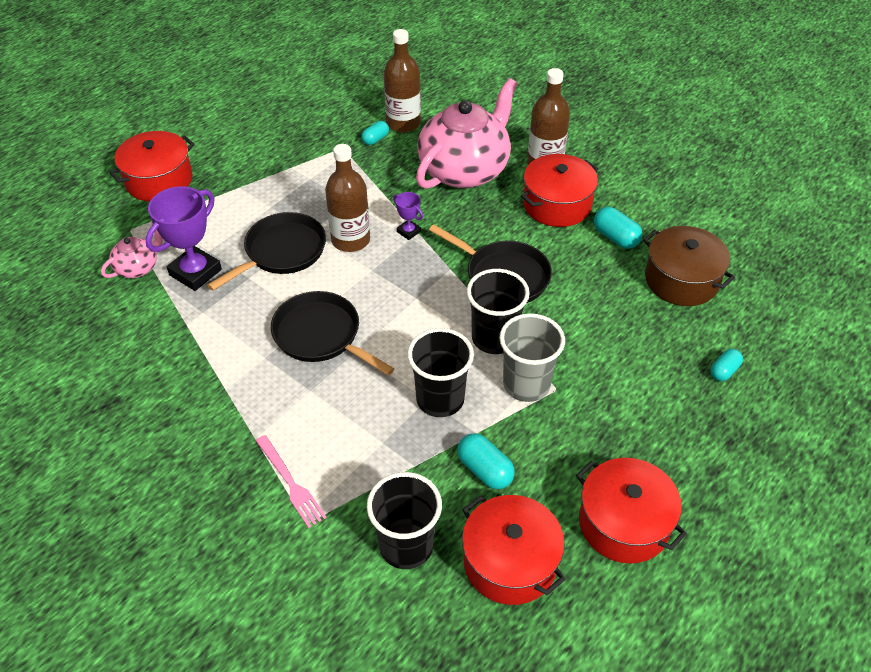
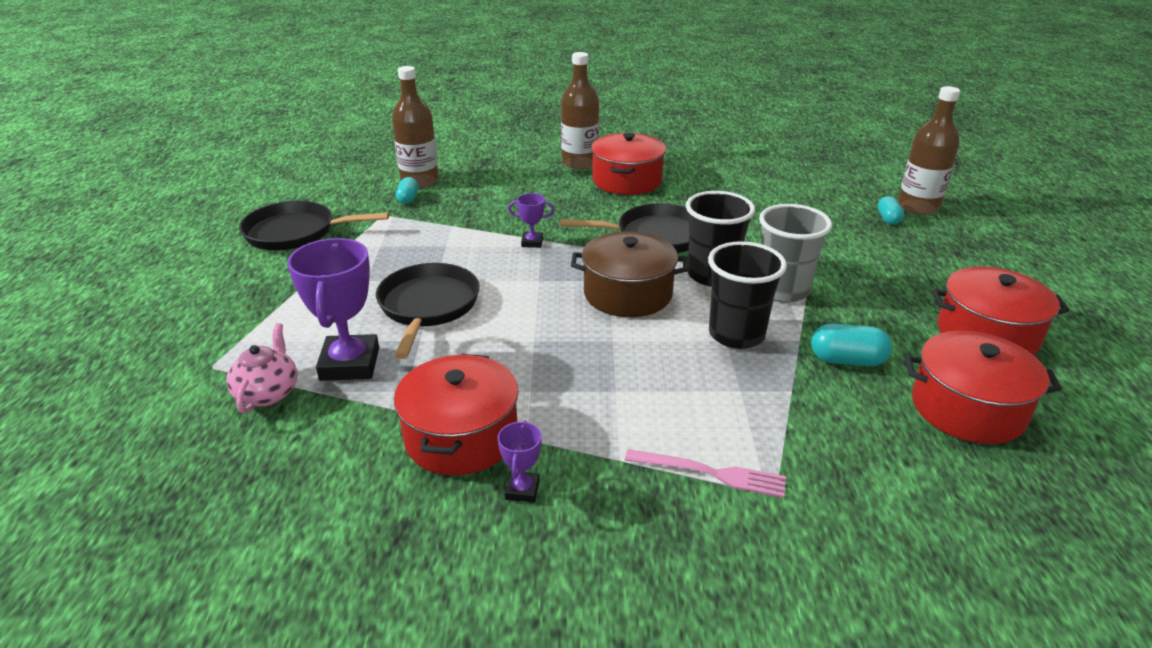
camera: 40 degrees left, 15 degrees down
(159, 180) = (196, 313): red pot -> red pot (461, 436)
(187, 420) = (522, 490): none -> purple trophy
(321, 335) = (562, 346): black pan -> black pan (295, 232)
(350, 240) = (486, 269): brown bottle -> brown bottle (918, 207)
(406, 546) = (882, 452): black cup -> none
(465, 170) = (520, 188): pink teapot -> none
(615, 237) = (699, 182): turquoise capsule -> none
(681, 280) = (780, 185): brown pot -> brown pot (628, 294)

